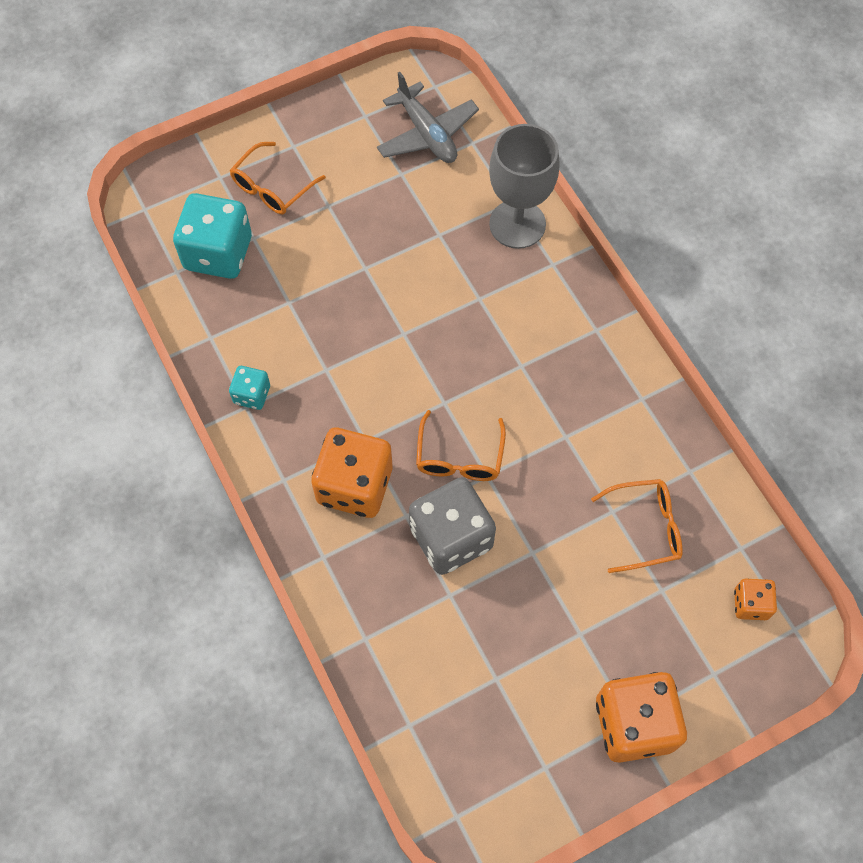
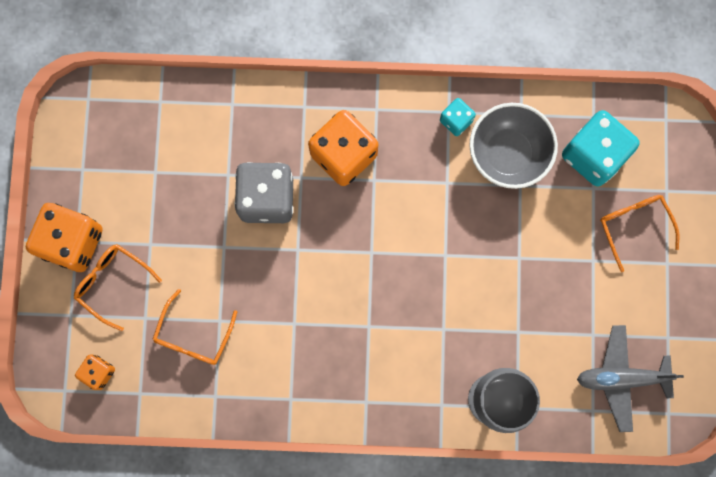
camera: 120 degrees right, 15 degrees up
(261, 329) = (507, 154): none -> grey bowl
(459, 457) = (322, 238): orange glasses -> orange glasses (113, 283)

